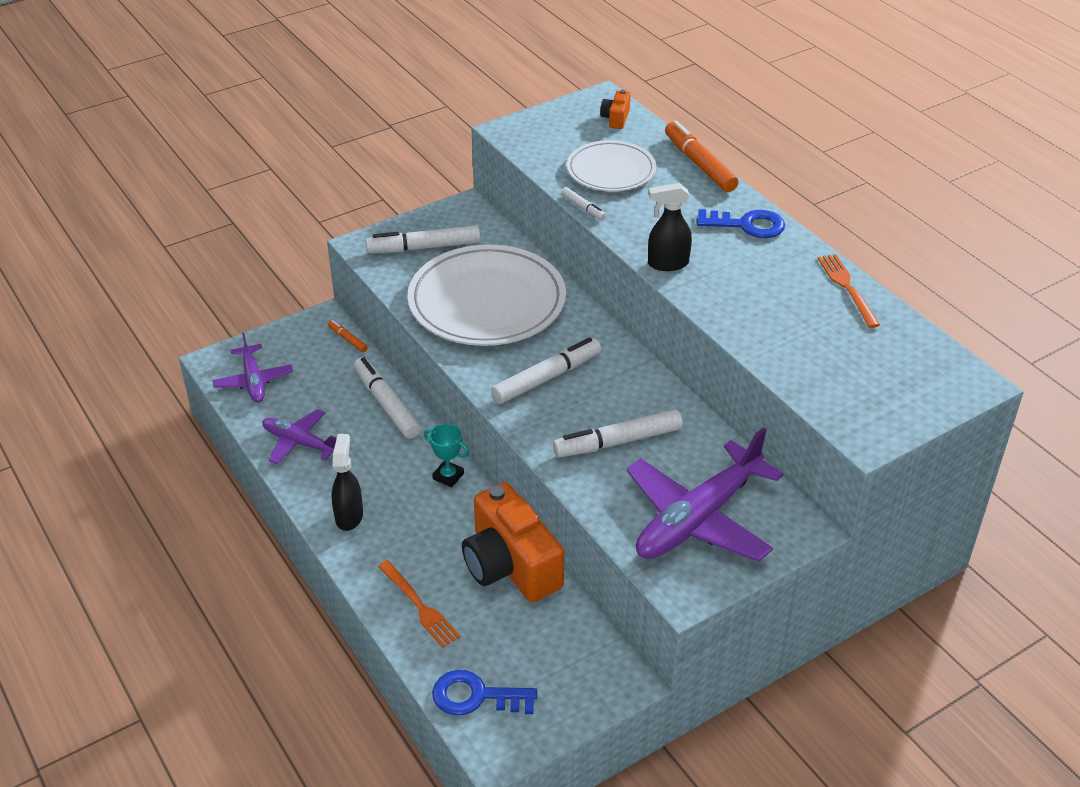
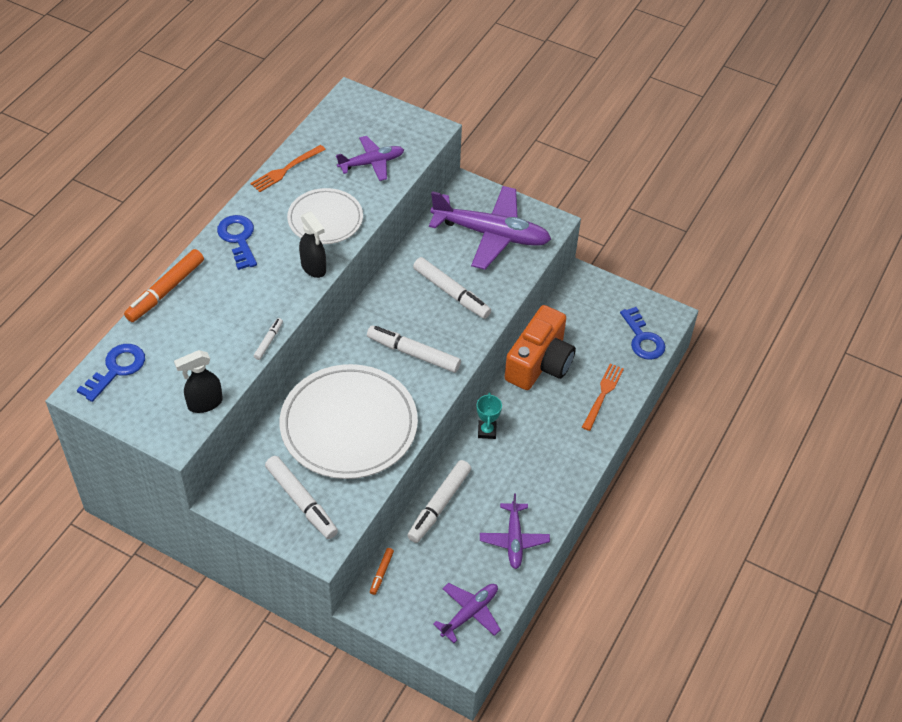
camera: 120 degrees left, 10 degrees up
(349, 516) = (559, 470): black spray bottle -> black spray bottle (204, 403)
(611, 170) = (204, 343): white plate -> white plate (325, 219)
(616, 118) = (117, 369): orange camera -> blue key
(823, 360) = (372, 163): none -> purple plane

